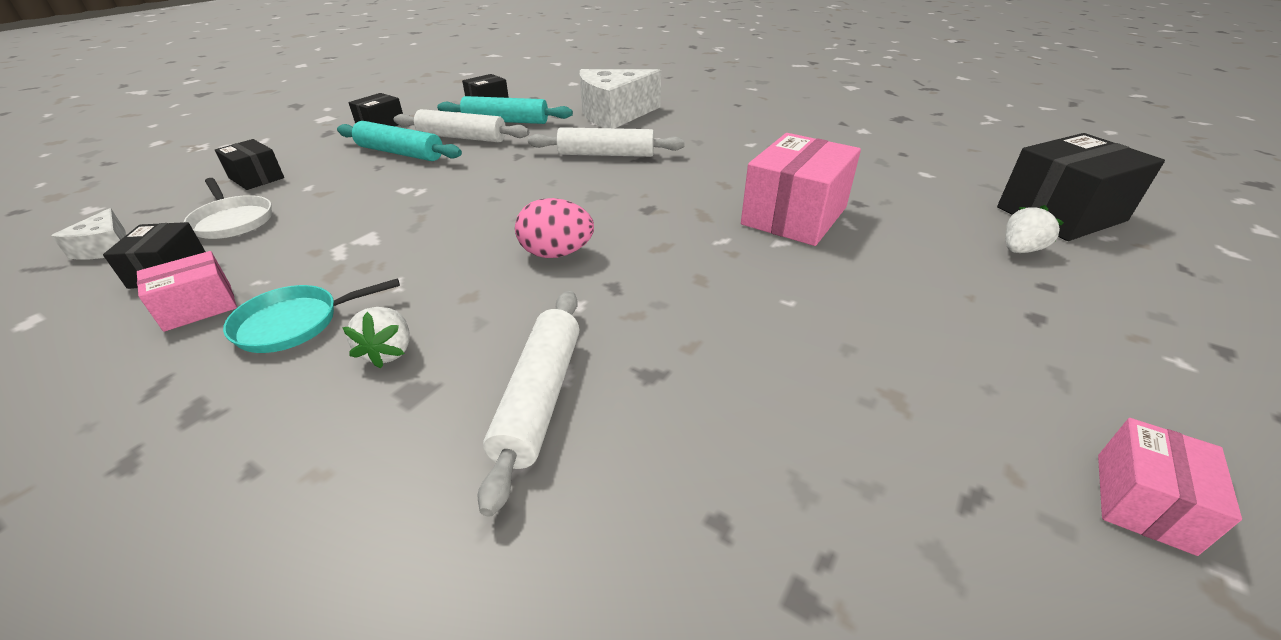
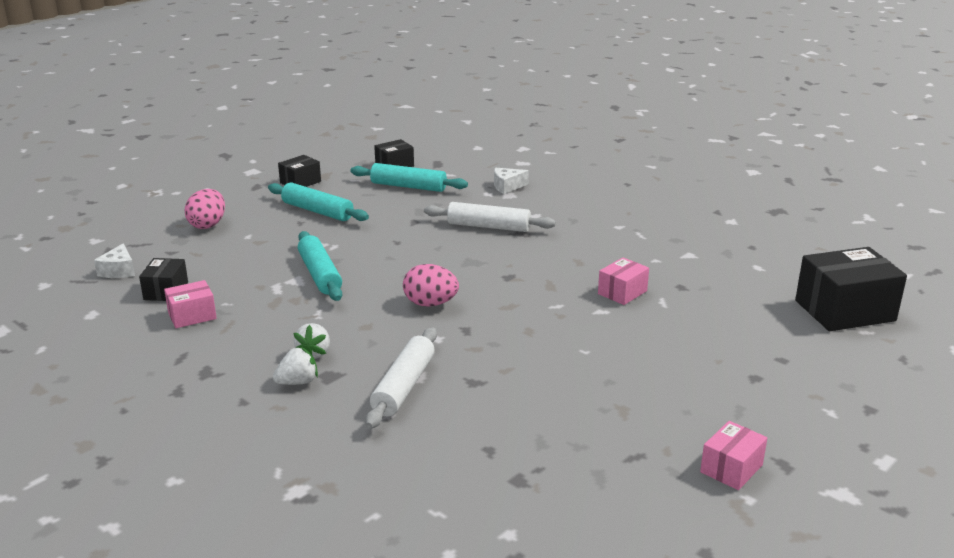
camera: 10 degrees right, 10 degrees down
(232, 221) = (198, 259): white pan -> none
(256, 178) = (208, 225): black box -> pink egg
(295, 323) = (254, 331): turquoise pan -> none
(401, 227) = (320, 274): none -> turquoise rolling pin
(462, 137) = (369, 200): white rolling pin -> none
(614, 114) = (507, 186): white cheese -> white cheese, size x0.46
(794, 216) = (622, 292): pink box -> pink box, size x0.53
(1020, 250) = (784, 334): white strawberry -> white strawberry (297, 382)

